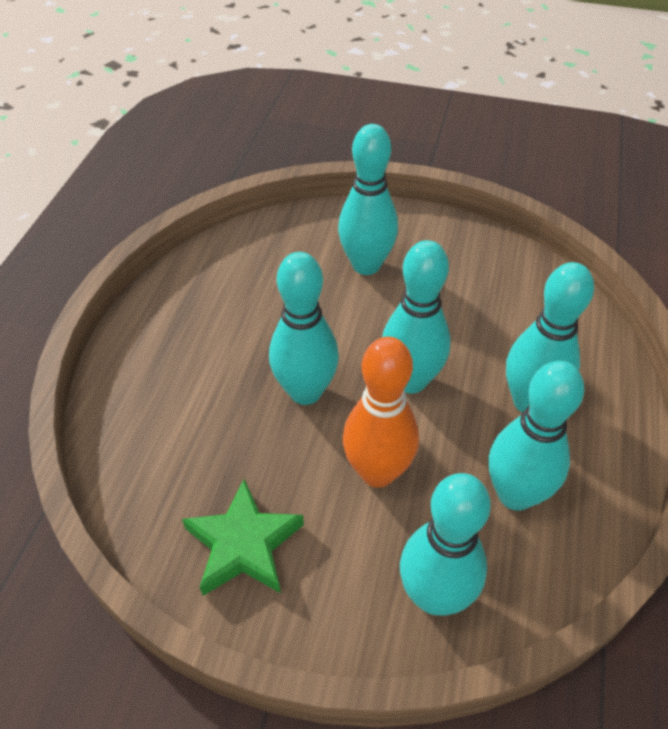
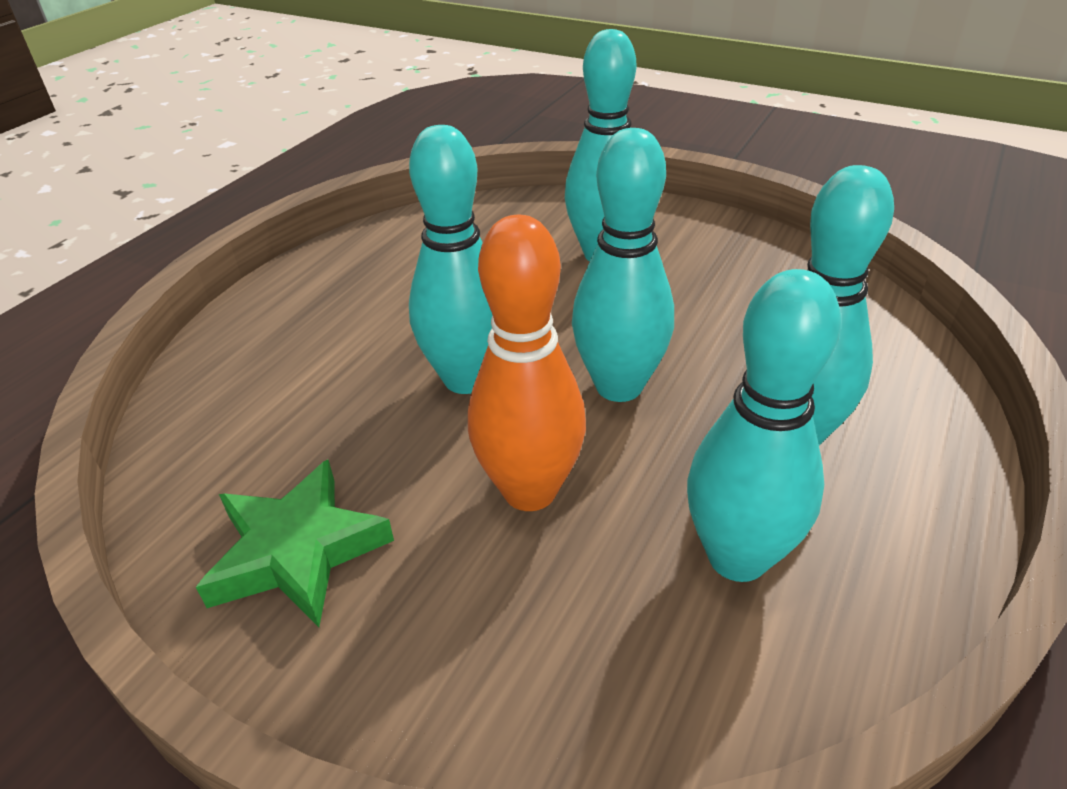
camera: 15 degrees right, 10 degrees down
(435, 596) = (558, 682): turquoise bowling pin -> none

